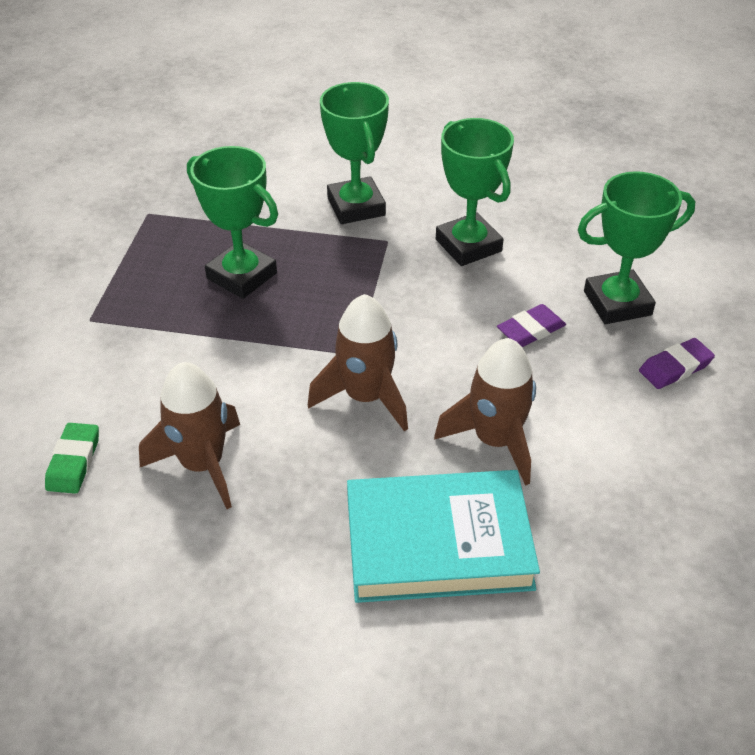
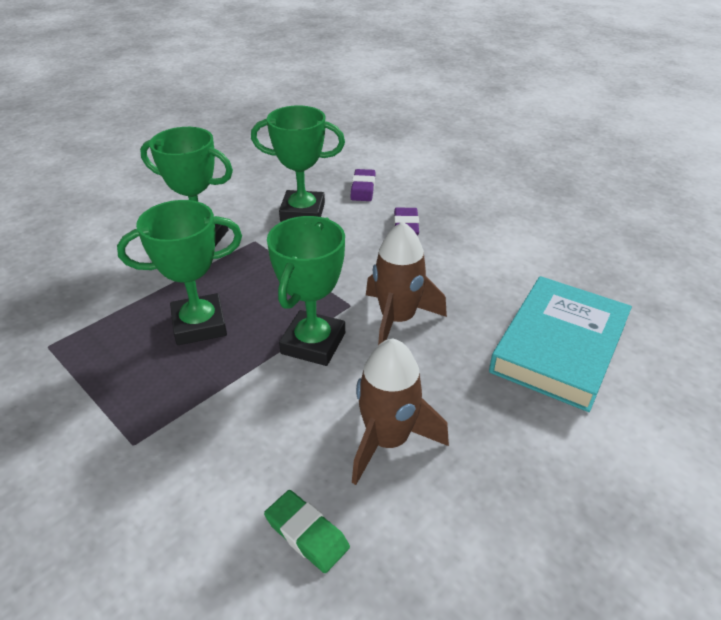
camera: 55 degrees left, 5 degrees down
(495, 441) = (488, 282): brown rocket -> none
(617, 303) = (416, 187): green trophy -> green trophy (313, 343)
(675, 367) = (486, 194): purple eraser -> purple eraser (363, 188)

